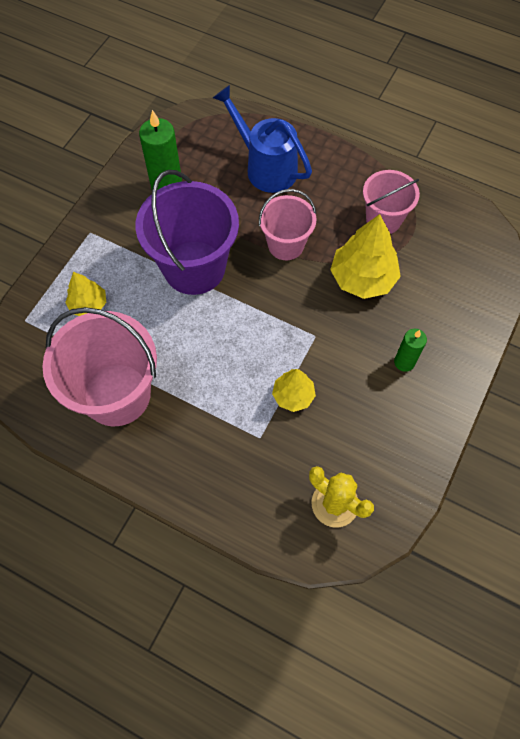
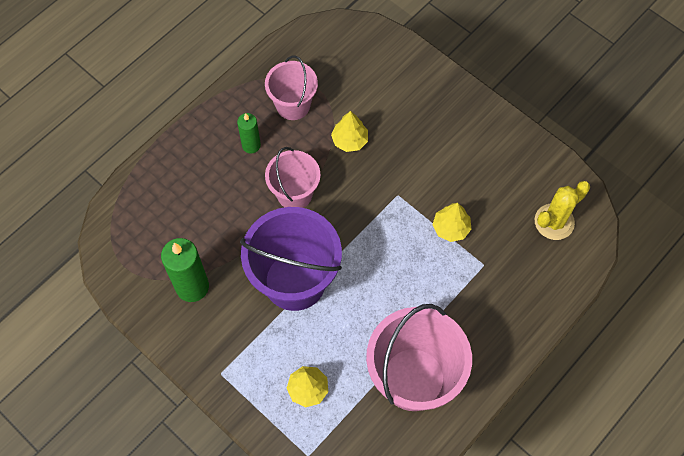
camera: 75 degrees left, 0 degrees up
(265, 167) = (197, 188): blue watering can -> none
(362, 278) = (349, 140): yellow tree -> yellow tree, size x0.58
(404, 362) = (441, 133): green candle -> green candle (251, 145)

